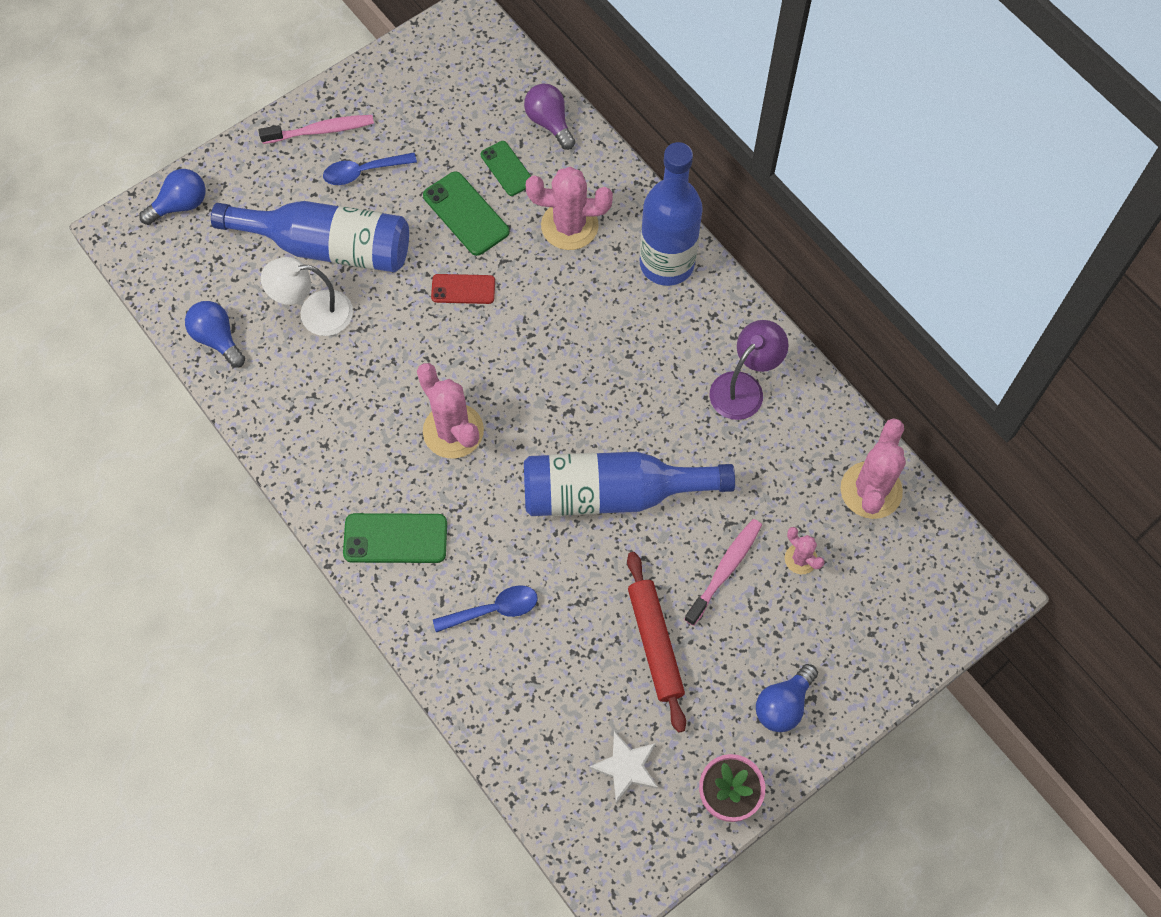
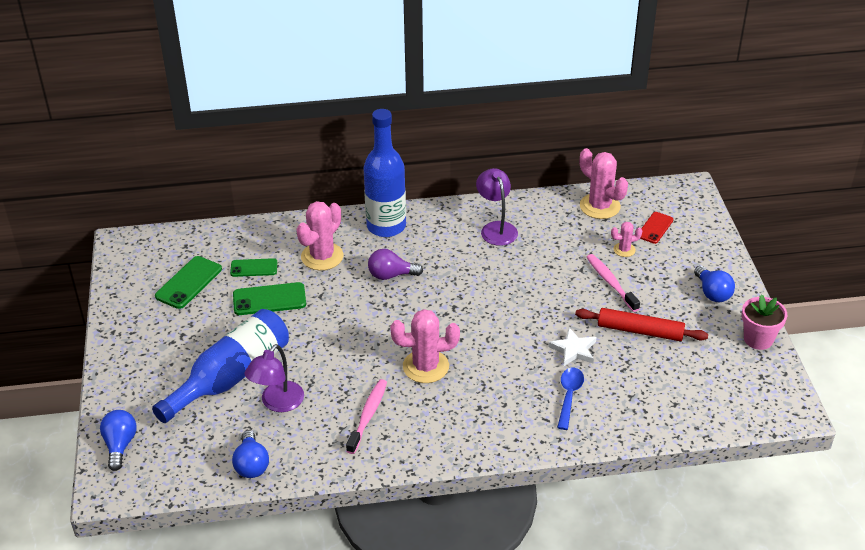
camera: 60 degrees left, 25 degrees down
(217, 339) = (251, 464): blue light bulb -> blue light bulb turned 90 degrees counterclockwise
(314, 313) = (277, 403): white lamp -> purple lamp
(321, 130) = (135, 345): pink toothbrush -> pink toothbrush (368, 415)
(363, 172) = (189, 336): blue spoon -> none
(395, 538) = (484, 425): green phone -> green phone (189, 283)
(463, 289) = (324, 322): red phone -> red phone (655, 228)
(549, 122) = (238, 236): purple light bulb -> purple light bulb (391, 275)
(611, 493) = (525, 311): blue bottle -> none
(626, 767) = (715, 375): white star -> white star (573, 350)

